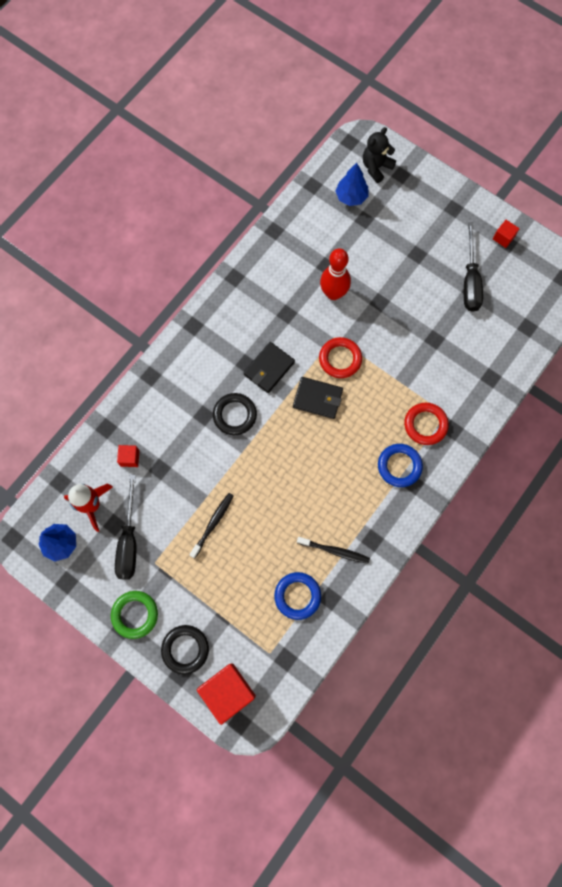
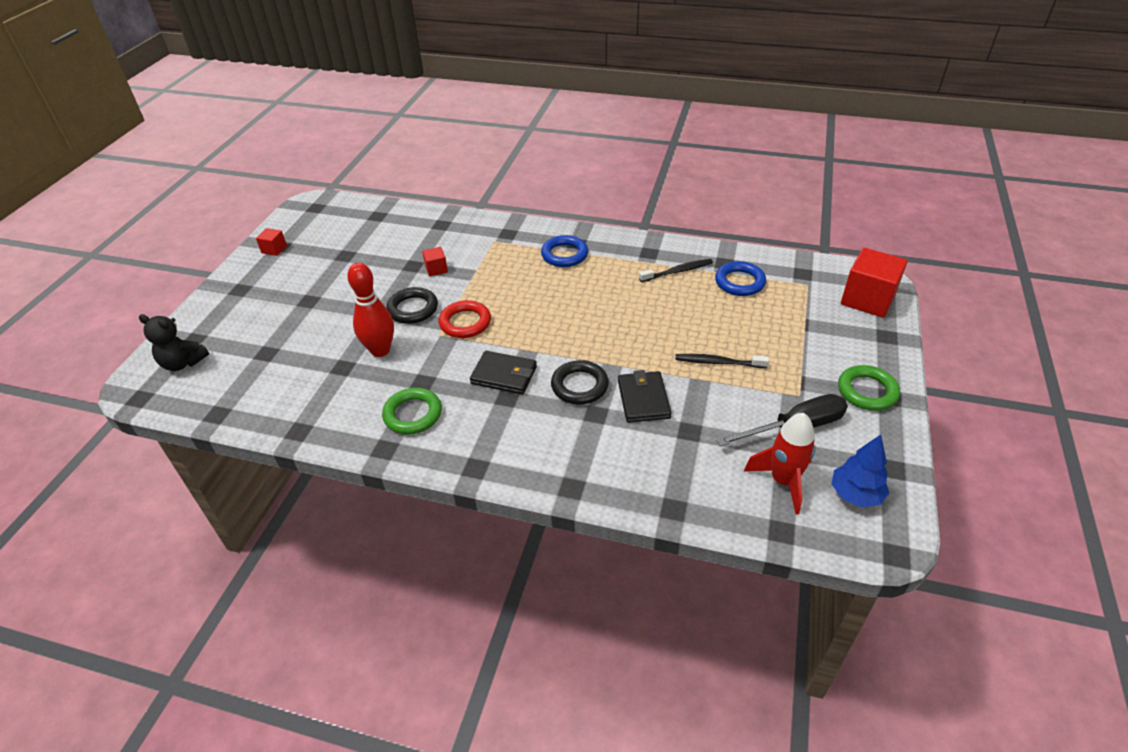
camera: 110 degrees left, 30 degrees down
(130, 458) = (696, 466): red cube -> red cube (436, 269)
(185, 649) = (861, 340): black ring -> black ring (413, 309)
(257, 300) = (413, 414): none -> green ring
(317, 398) = (522, 326): black wallet -> black wallet (643, 399)
(334, 551) = (677, 271): black toothbrush -> black toothbrush turned 75 degrees clockwise
(351, 197) = (232, 373): blue tree -> none
(425, 425) = (511, 249): red ring -> none
(470, 281) = (333, 259): black screwdriver -> none

